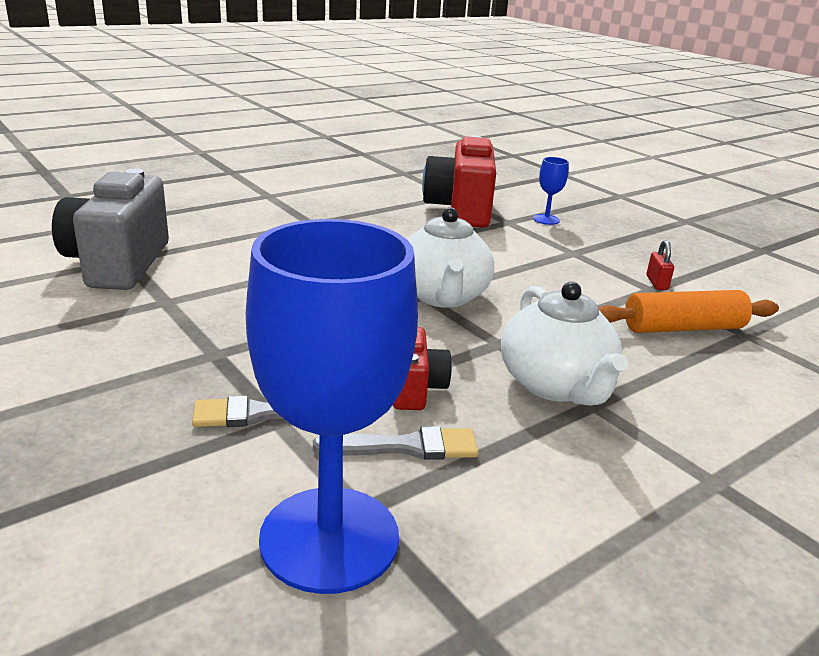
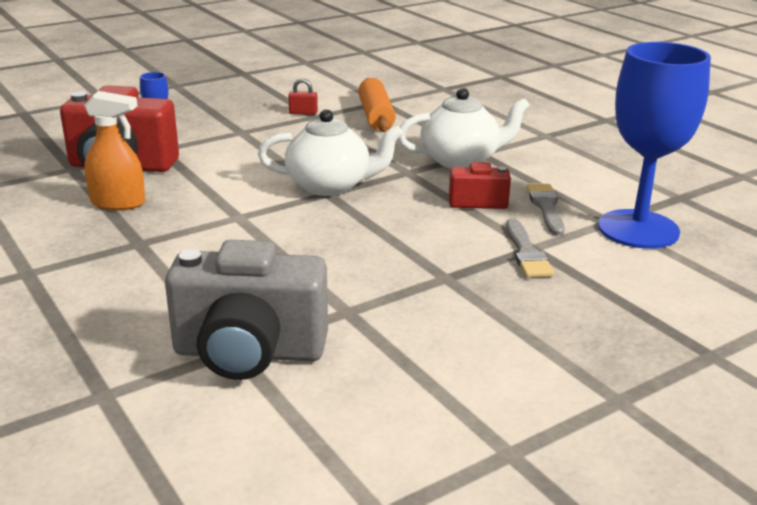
camera: 85 degrees left, 0 degrees up
(386, 213) = (118, 203): none -> orange spray bottle

